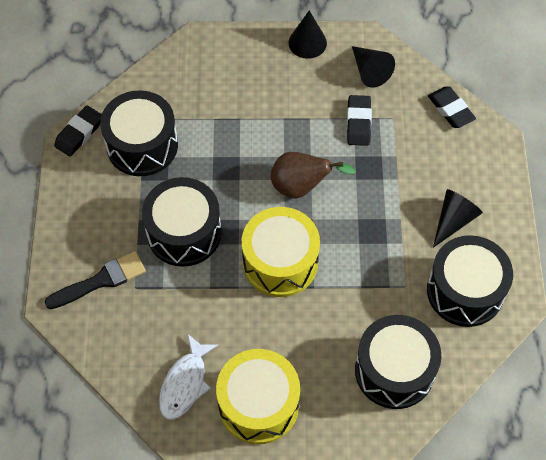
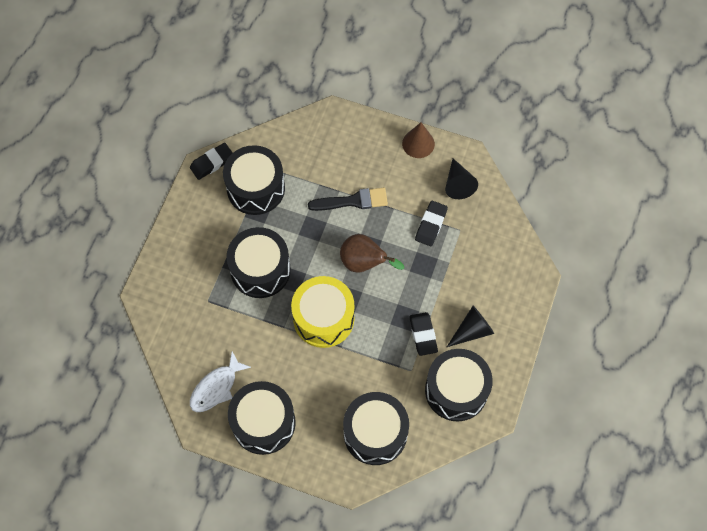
camera: 20 degrees right, 5 degrees up
(101, 280) = (185, 286): black brush -> black brush (353, 201)
(258, 404) = (263, 423): yellow drum -> black drum
(307, 42) = (418, 143): black cone -> brown cone
(450, 110) = (509, 238): black eraser -> black eraser (423, 335)

